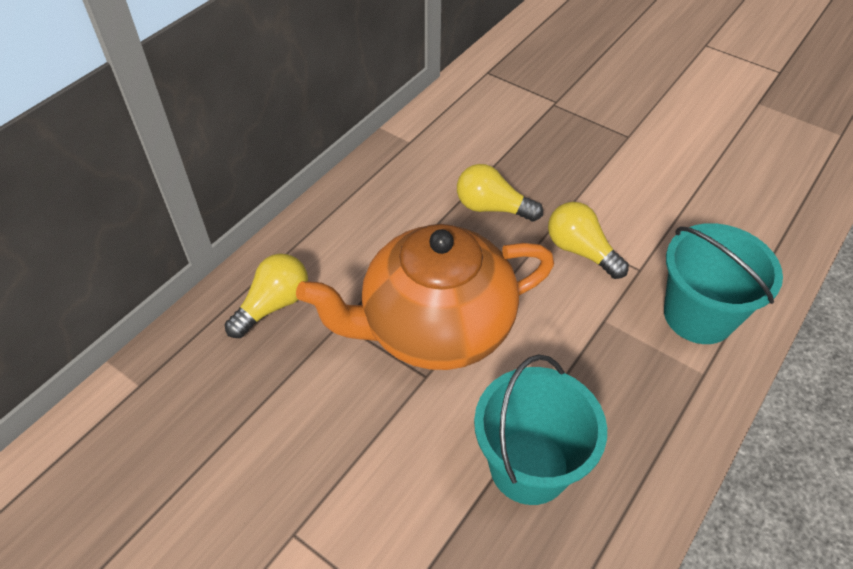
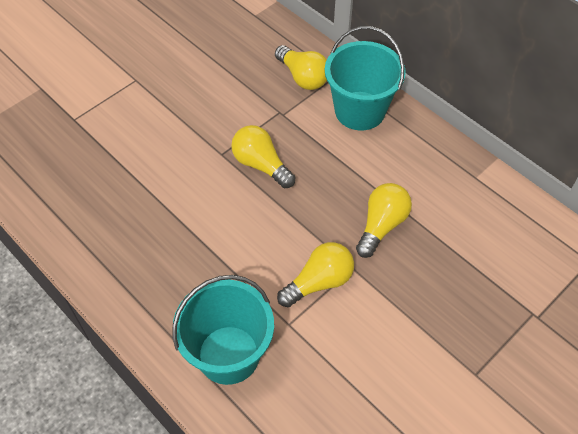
camera: 100 degrees right, 5 degrees up
(434, 328) = (261, 165): orange teapot -> yellow light bulb
(529, 466) = (135, 199): turquoise bucket -> turquoise bucket (360, 111)

